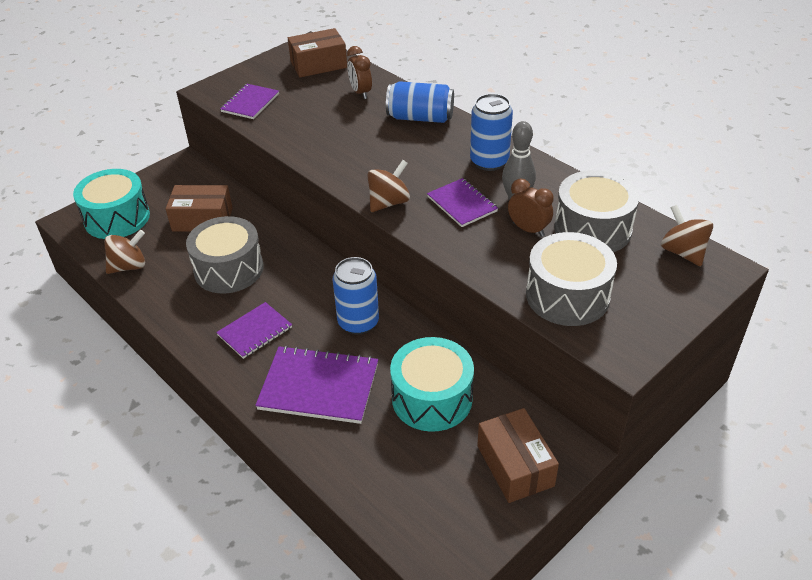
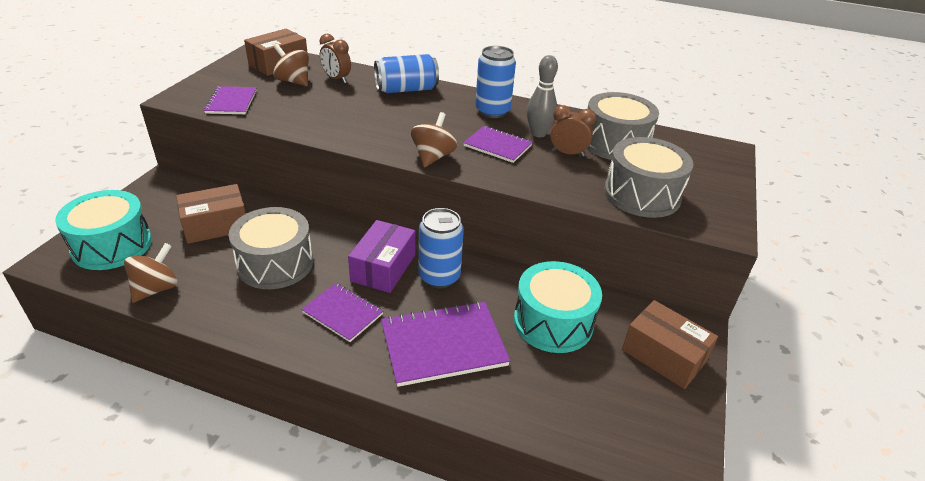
camera: 30 degrees left, 5 degrees down
(255, 331) = (342, 313): purple notebook -> purple notebook turned 75 degrees counterclockwise
(315, 299) = (383, 268): none -> purple box
(682, 252) = (691, 145): brown spinning top -> brown spinning top (293, 81)

